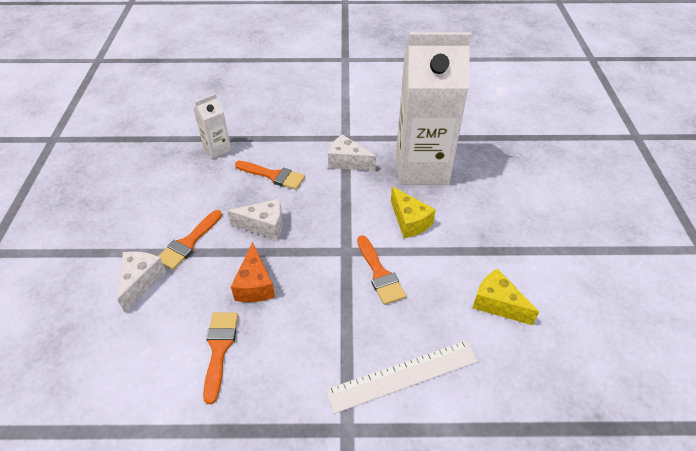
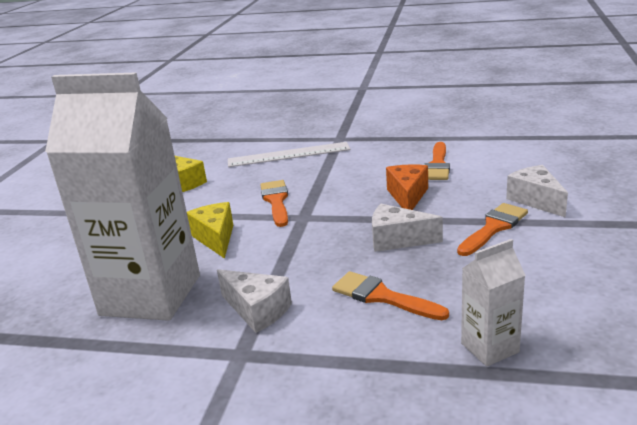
camera: 165 degrees left, 20 degrees down
(141, 282) = (536, 200): white cheese -> white cheese turned 135 degrees clockwise

